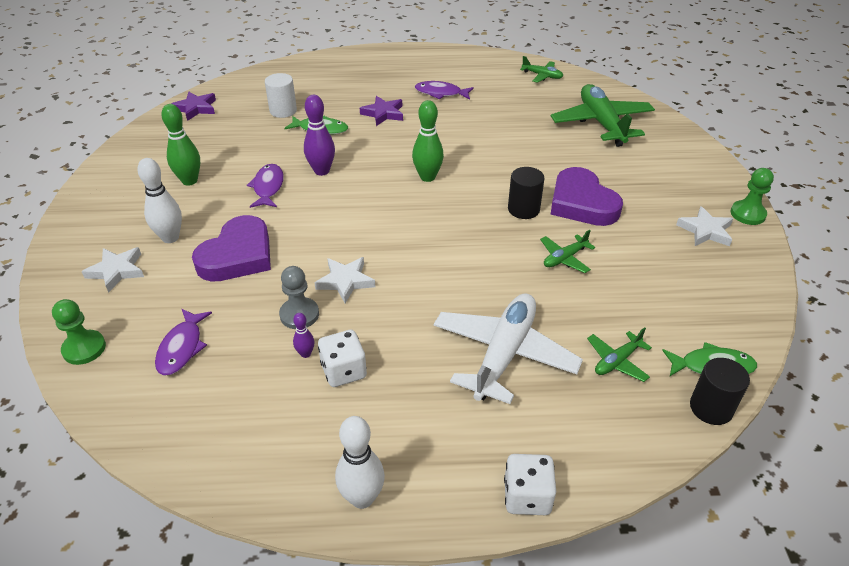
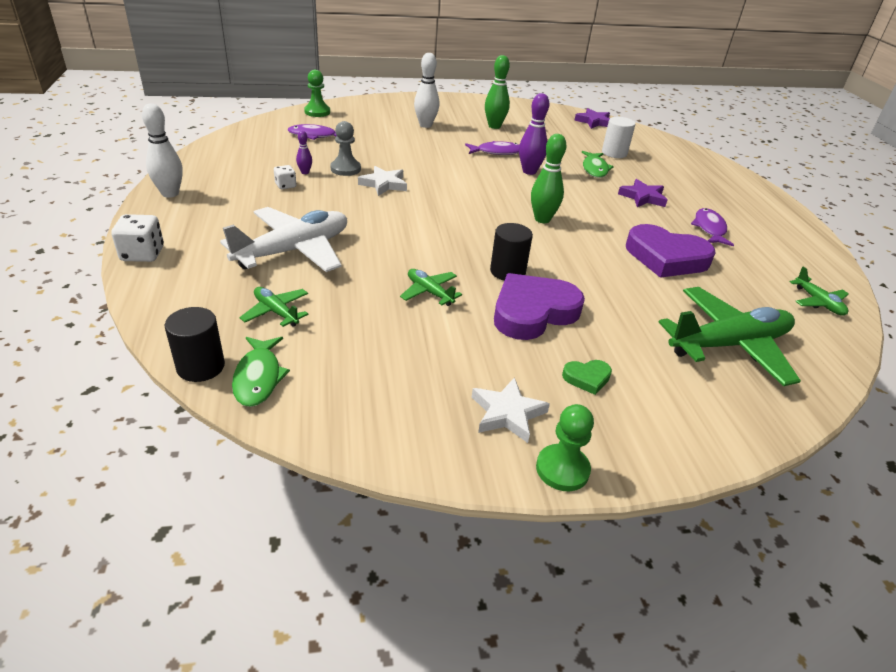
camera: 80 degrees right, 5 degrees down
(117, 271) = (388, 113): white star -> none
(238, 255) = (409, 146): purple heart -> purple heart (666, 257)
(343, 371) = (285, 185): white dice -> white dice, size x0.61
(504, 354) = (294, 251): white plane -> white plane turned 60 degrees counterclockwise
(542, 76) = (818, 302): green plane -> green plane turned 45 degrees counterclockwise
(656, 190) = (587, 378): none -> green heart

